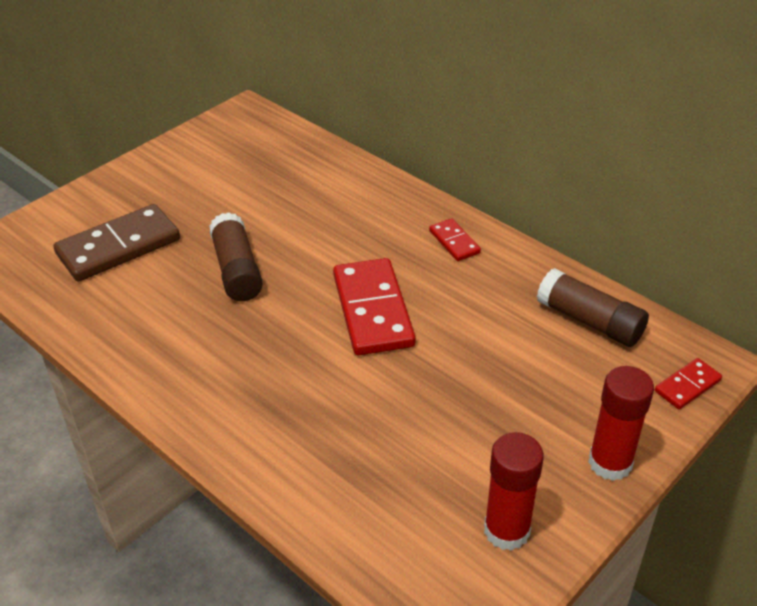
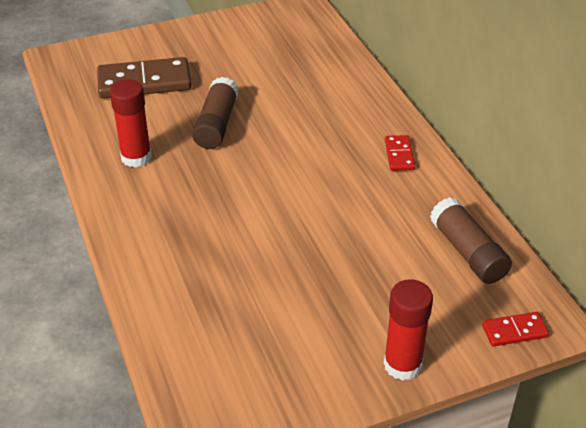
camera: 25 degrees right, 0 degrees up
(372, 310) = (297, 186): red domino -> none
(506, 530) = (284, 381): red glue stick -> red glue stick (136, 157)

